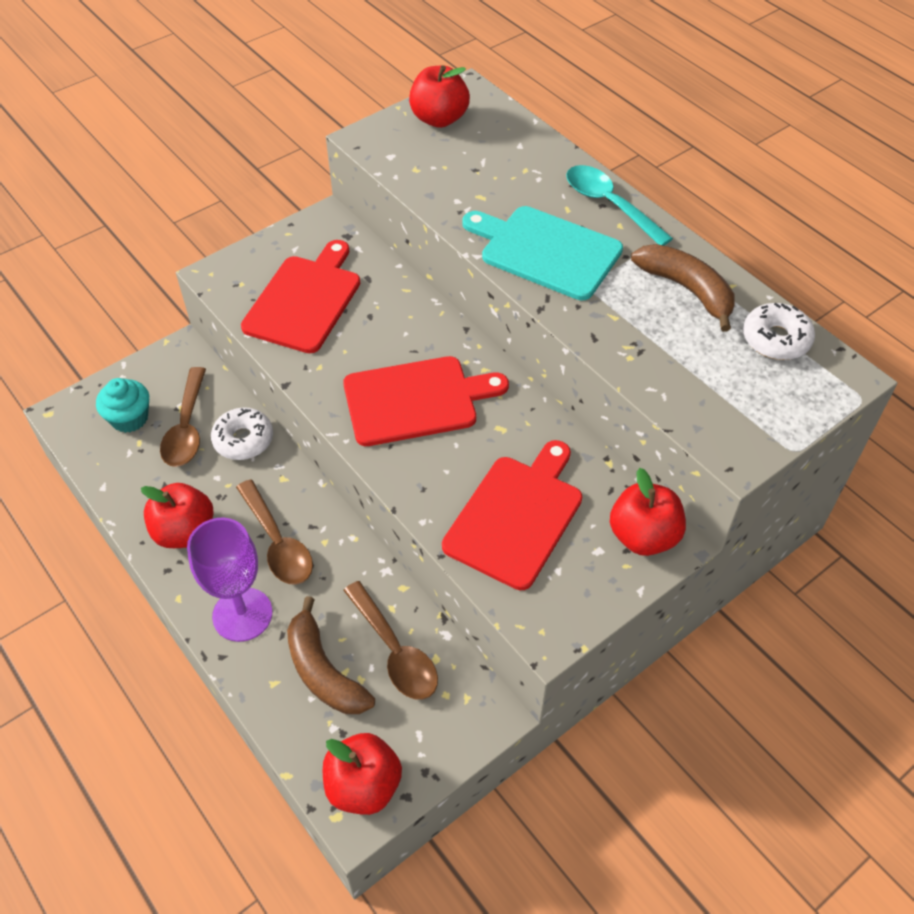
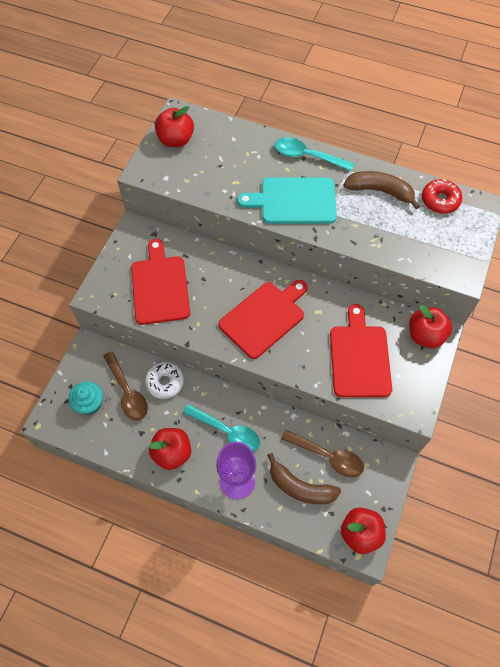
camera: 30 degrees left, 10 degrees up
(278, 543) = (227, 431): brown spoon -> turquoise spoon
(776, 339) = (440, 200): white donut -> red donut

